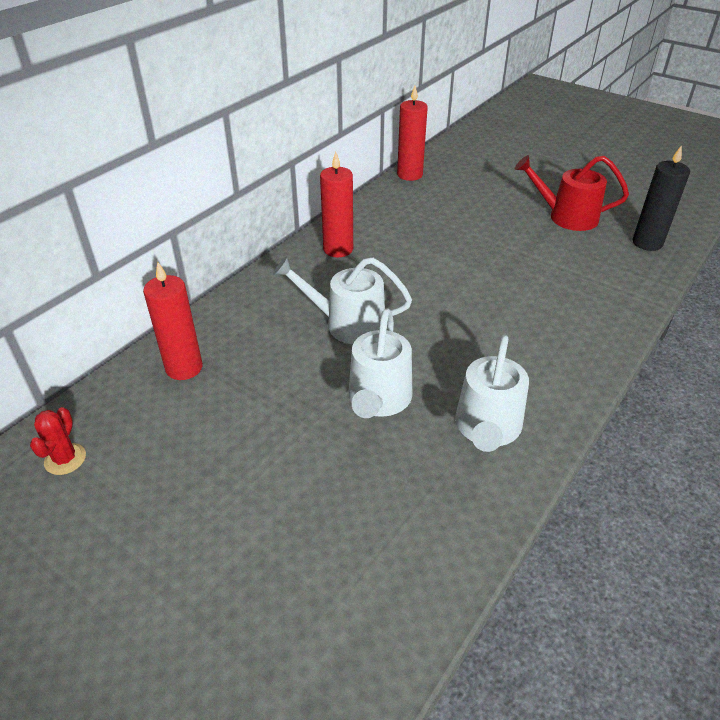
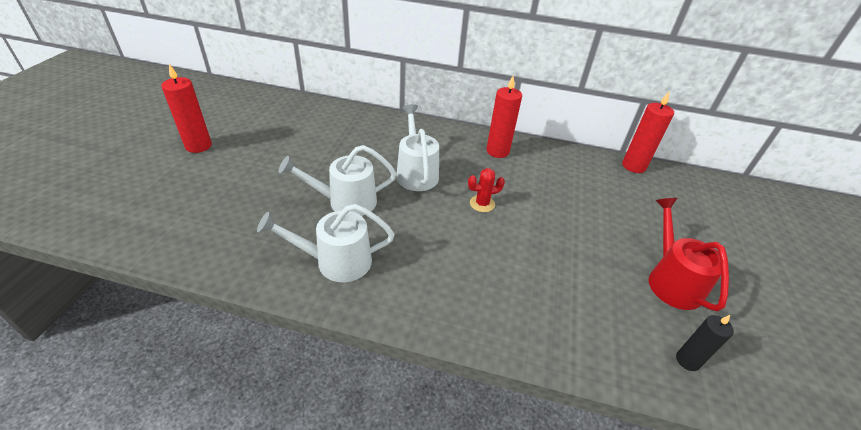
camera: 65 degrees right, 0 degrees up
(65, 459) = (265, 107): red cactus -> red cactus (482, 204)
(184, 368) = (344, 122): red candle -> red candle (198, 146)
(647, 243) = (687, 360): black candle -> black candle, size x0.64

